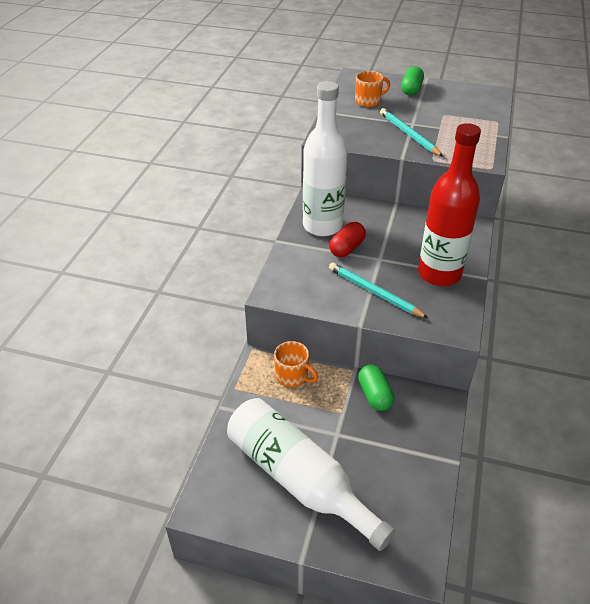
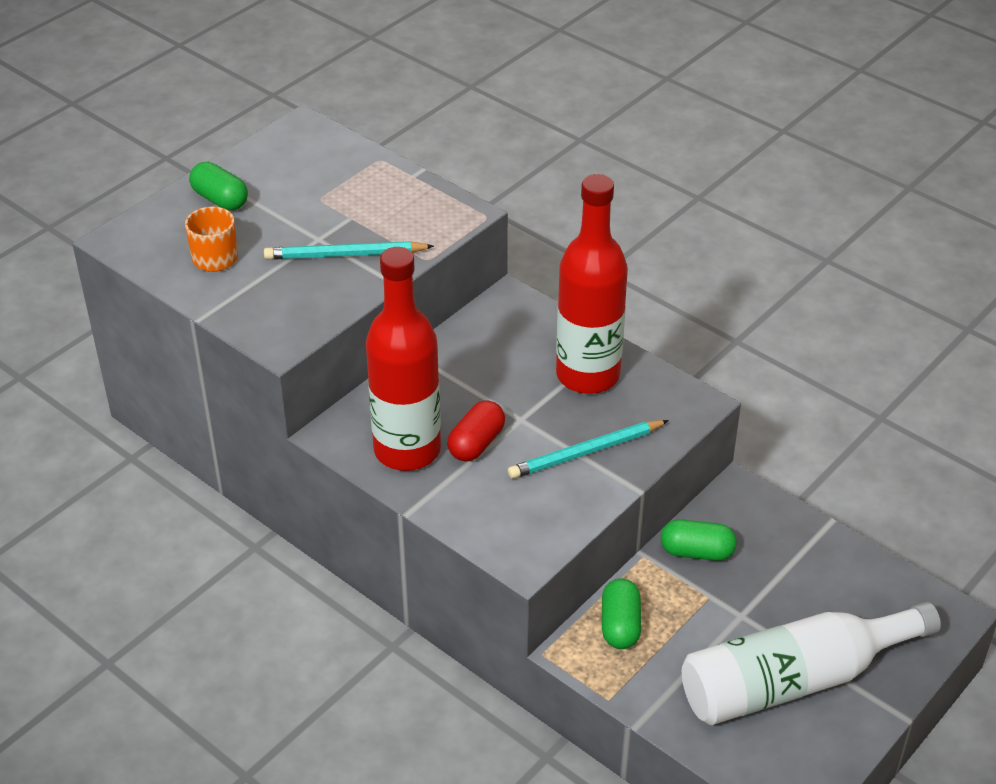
camera: 65 degrees left, 0 degrees up
(293, 376) = (620, 625): orange mug -> green capsule
(322, 226) = (407, 450): white bottle -> red bottle
(347, 248) = (476, 443): red capsule -> red capsule turned 60 degrees clockwise

